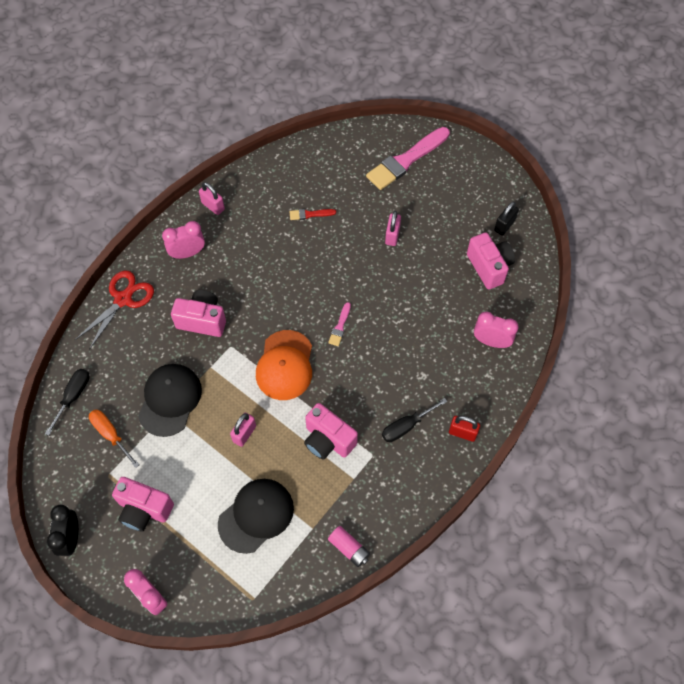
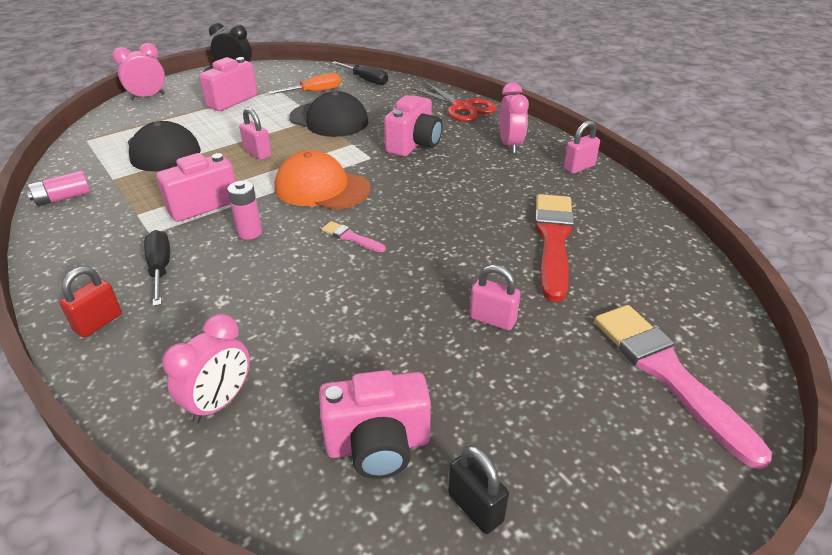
camera: 105 degrees right, 25 degrees down
(310, 214) = (553, 240): red brush -> red brush, size x2.24
(353, 390) = (249, 232): none -> pink battery

